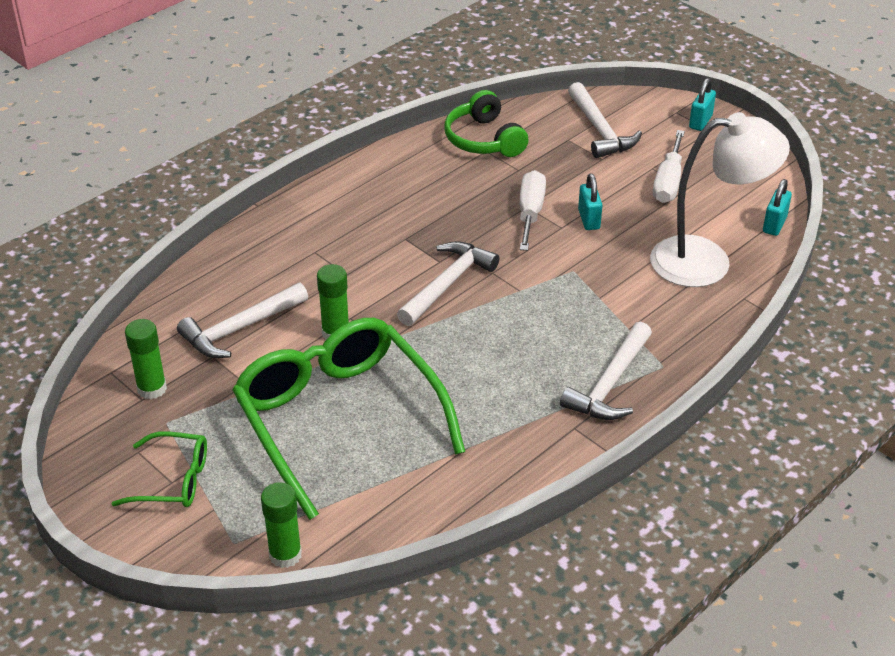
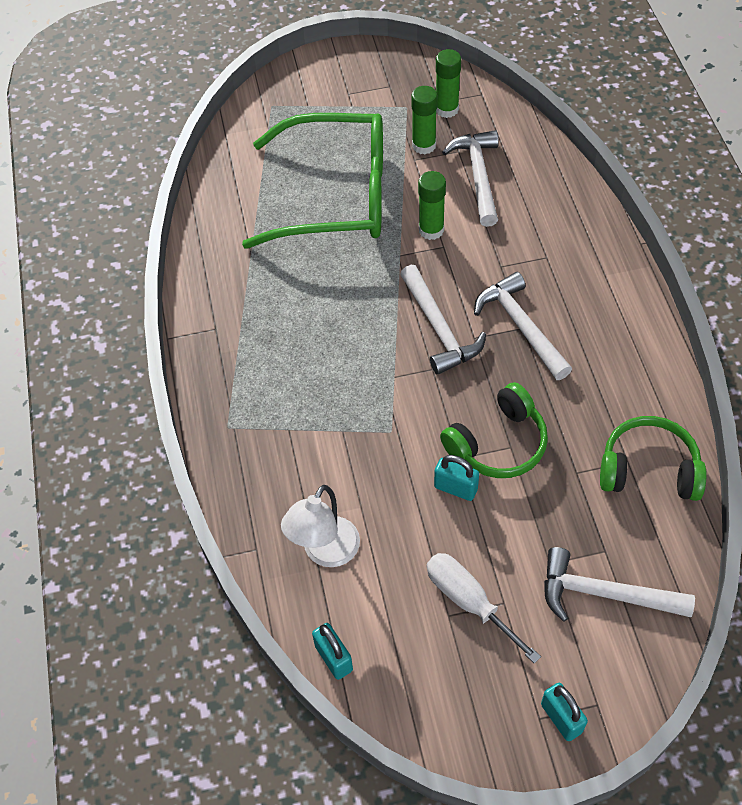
camera: 125 degrees right, 15 degrees up
(174, 480) = (348, 95): green glasses -> none
(285, 555) = (240, 125): green glue stick -> green glue stick (424, 145)
(530, 213) = (498, 444): white screwdriver -> green headphones
(610, 384) = (238, 377): white hammer -> white hammer (521, 326)
(707, 261) = (325, 552): white lamp -> white lamp, size x0.63

